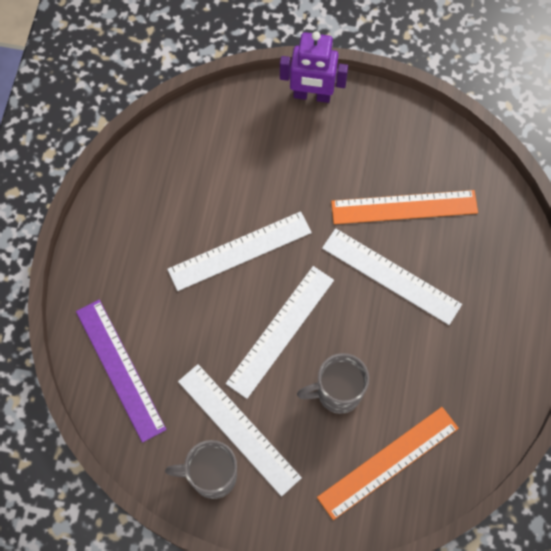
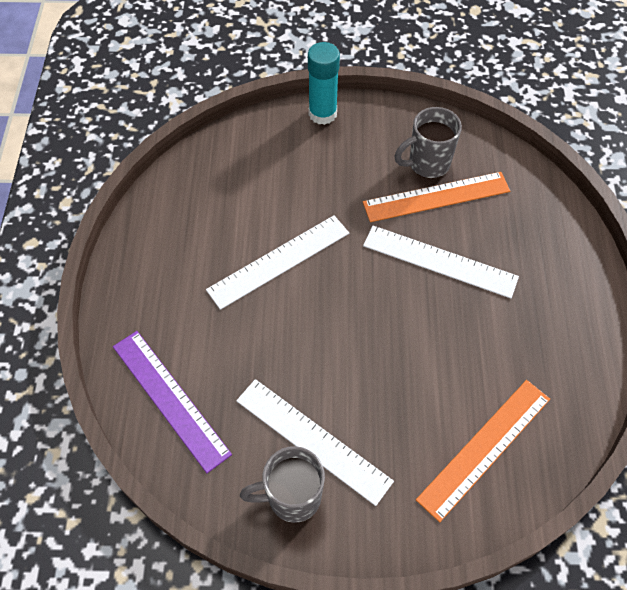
camera: 10 degrees left, 10 degrees down
(280, 331) = (337, 332): white ruler -> none
(312, 95) = (322, 113): purple robot -> turquoise glue stick
(337, 393) = (412, 384): grey mug -> grey mug (427, 164)

